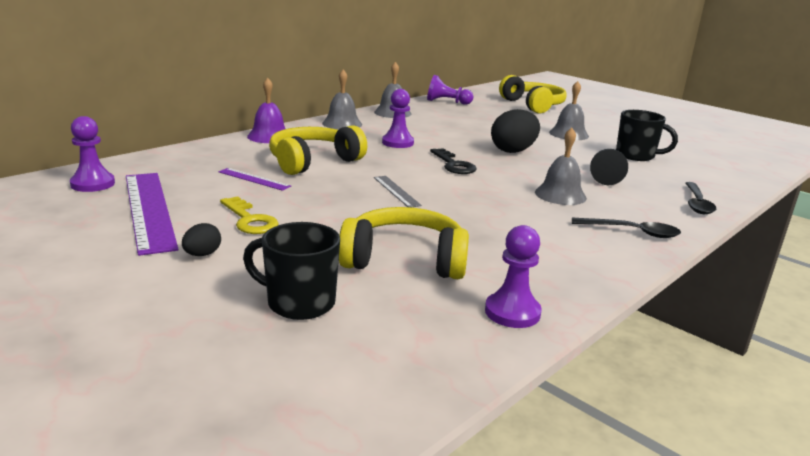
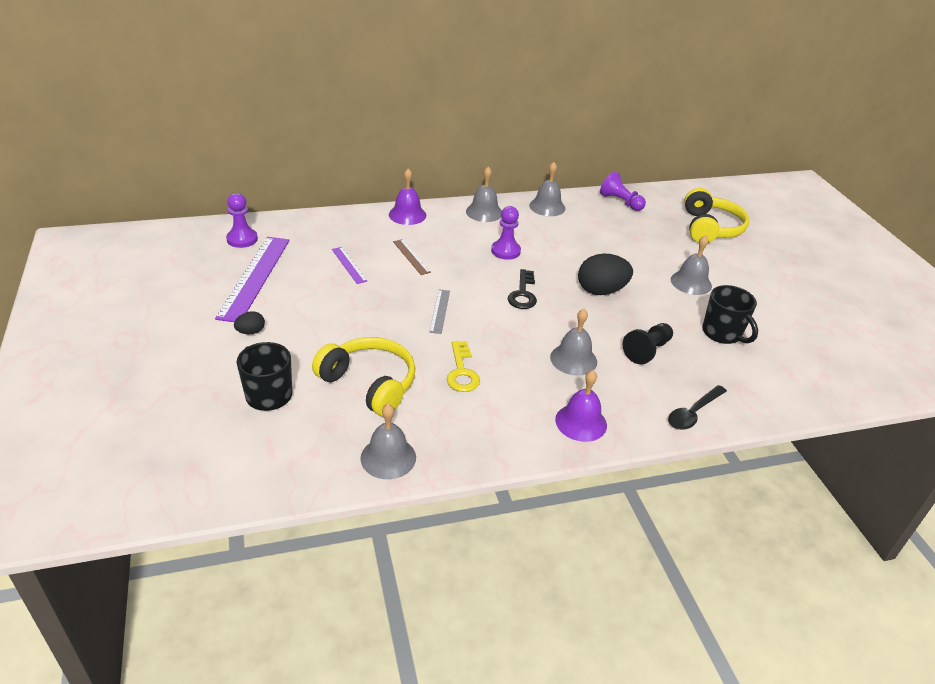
camera: 30 degrees right, 15 degrees up
(250, 220) = (307, 308): yellow key -> yellow key (462, 372)
(313, 162) = (411, 257): yellow headphones -> brown ruler
(512, 312) = (388, 457): purple pawn -> grey bell
(632, 232) = (581, 422): black spoon -> purple bell

